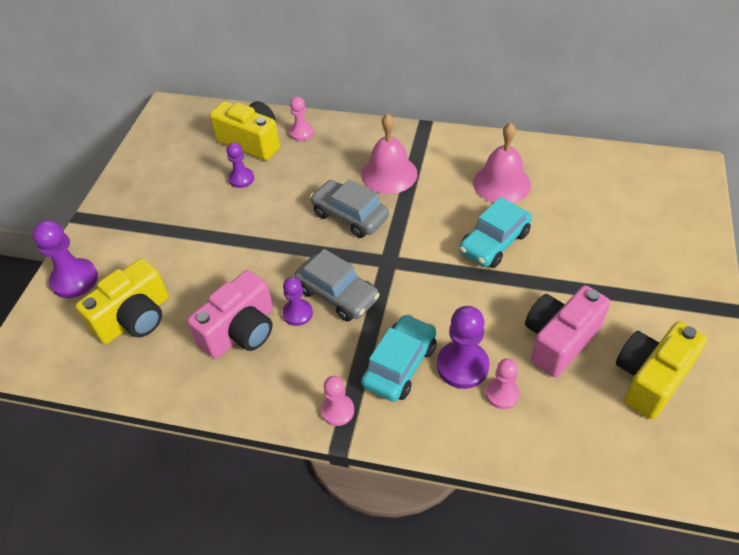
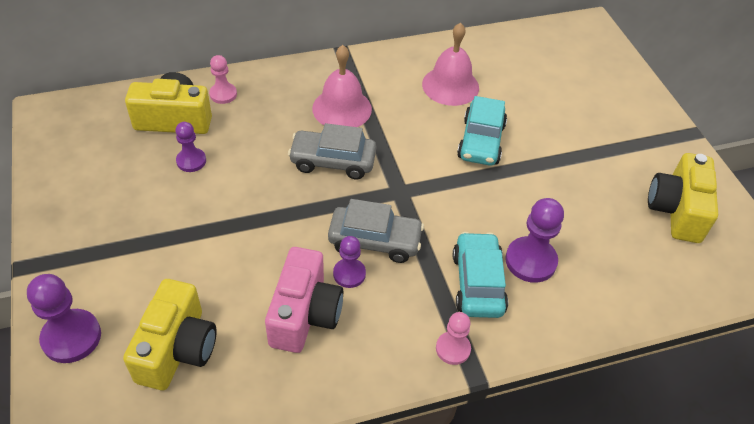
camera: 35 degrees left, 0 degrees up
(502, 394) = (578, 271): pink pawn -> none
(559, 340) = (591, 207): pink camera -> none

